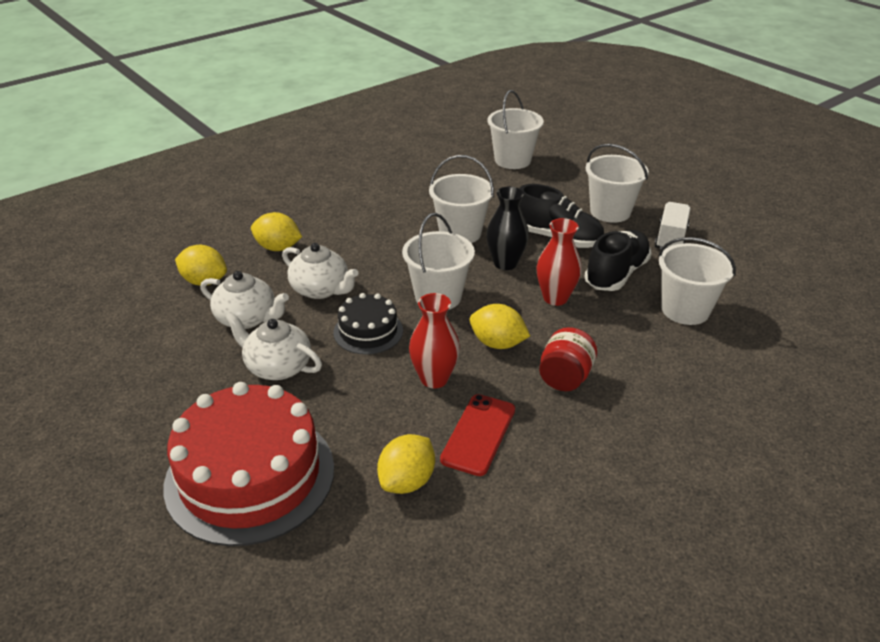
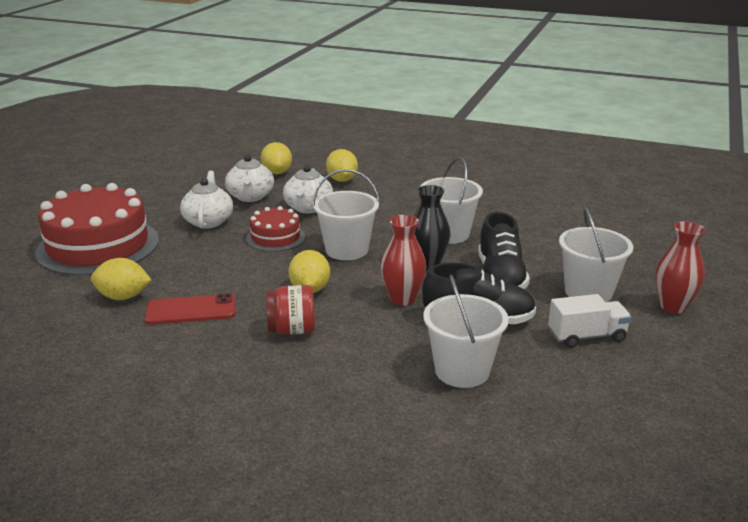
camera: 60 degrees right, 10 degrees down
(368, 331) = (275, 237): black cake -> red cake
(434, 379) = (242, 276): red vase -> red vase (673, 306)
(512, 160) = (606, 224): white bucket -> none

